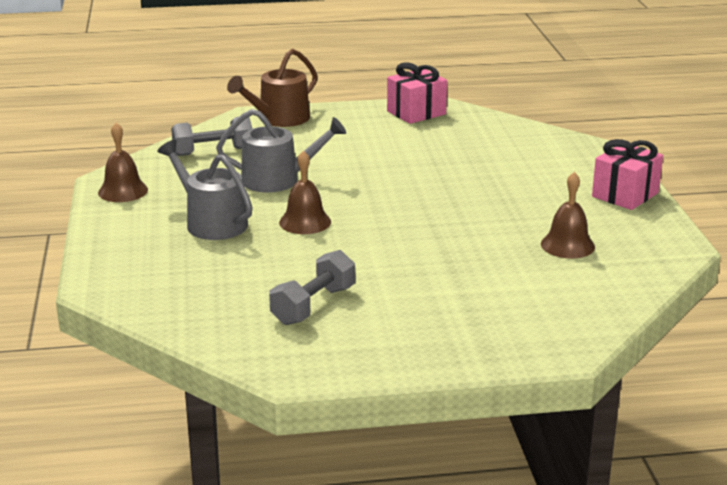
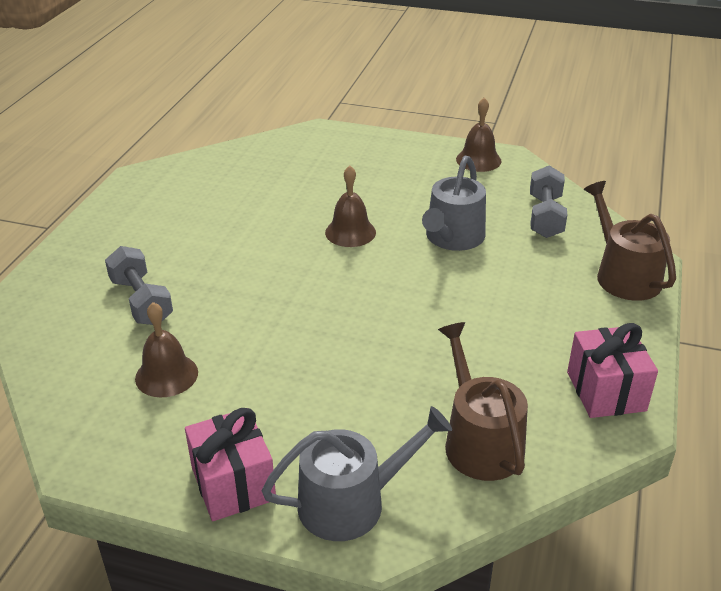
camera: 115 degrees right, 10 degrees up
(211, 222) = (385, 188): grey watering can -> grey watering can (351, 502)
(313, 305) = (208, 204): grey dumbbell -> grey dumbbell (141, 301)
(501, 138) = (479, 441): none -> brown watering can

